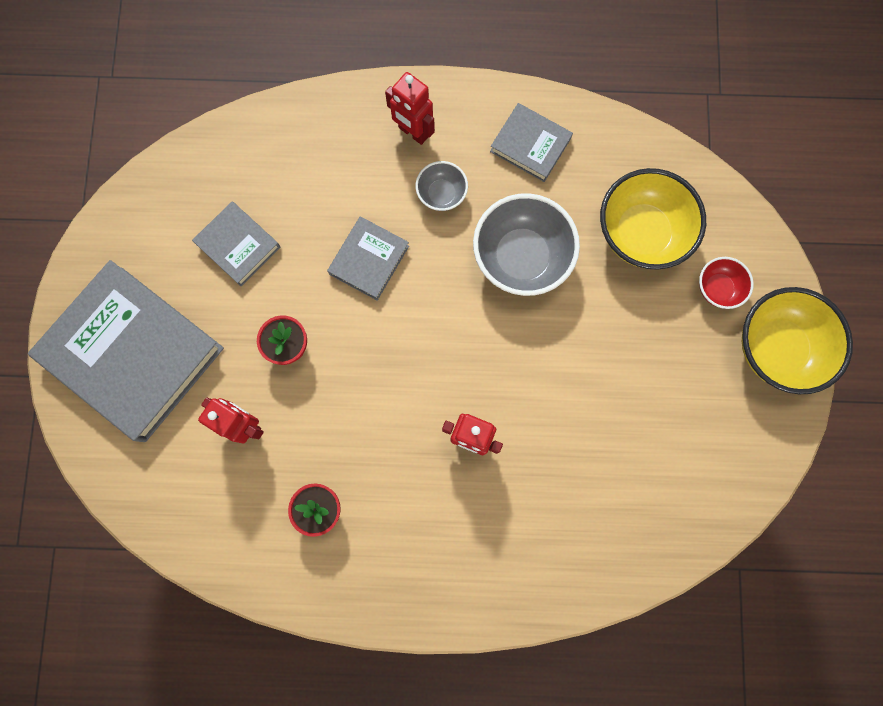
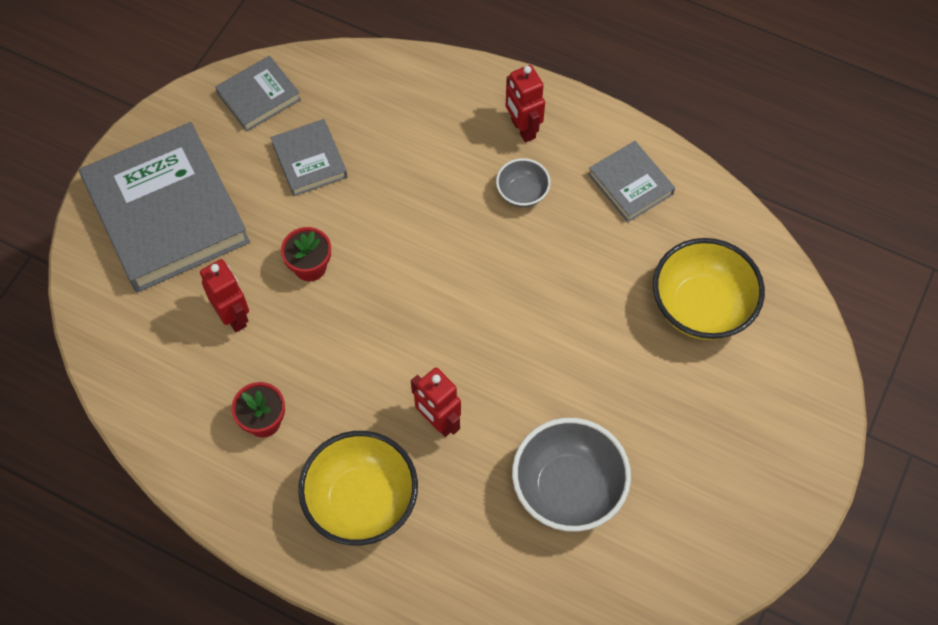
camera: 25 degrees right, 15 degrees down
(369, 260) = (423, 222): grey book -> grey book (258, 96)
(521, 257) = (571, 280): grey bowl -> grey bowl (568, 488)
(717, 288) = (754, 390): red bowl -> none
(776, 348) = (788, 472): yellow bowl -> yellow bowl (361, 501)

